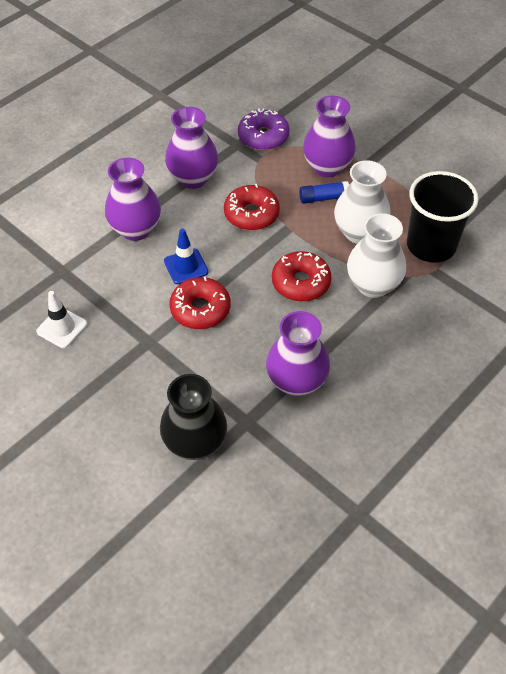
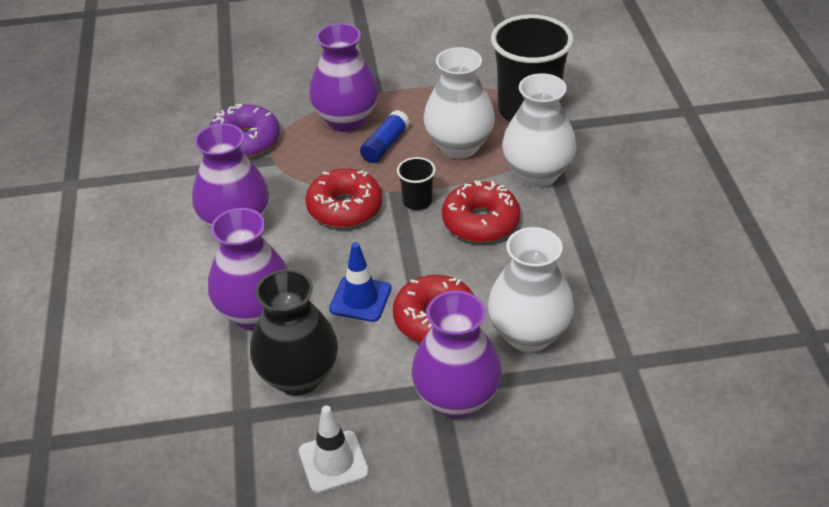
camera: 50 degrees left, 10 degrees down
(195, 443) = (619, 421): black vase -> black vase (298, 376)
(227, 360) = (529, 334): none -> white vase
(289, 243) = (417, 201): none -> black cup
(296, 381) = (608, 295): purple vase -> purple vase (456, 399)

